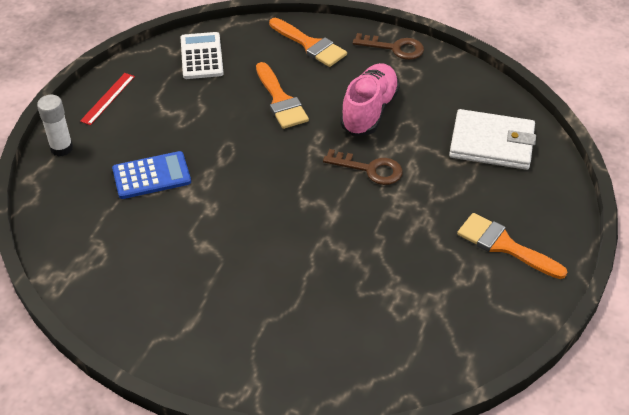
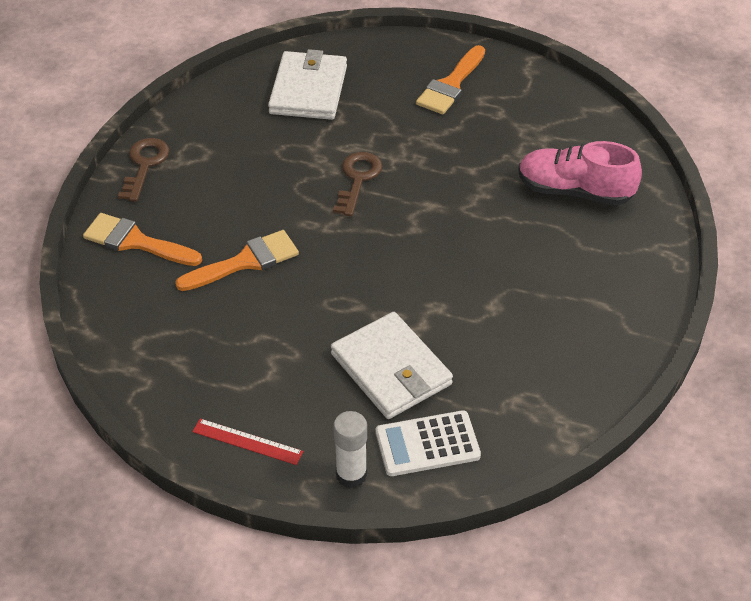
camera: 95 degrees left, 0 degrees up
(151, 176) = (391, 369): blue calculator -> white wallet
(202, 56) = (156, 350): white calculator -> white calculator (427, 444)
(310, 45) = (135, 241): orange brush -> orange brush turned 105 degrees counterclockwise
(369, 111) = (261, 183): pink shoe -> pink shoe (574, 191)

